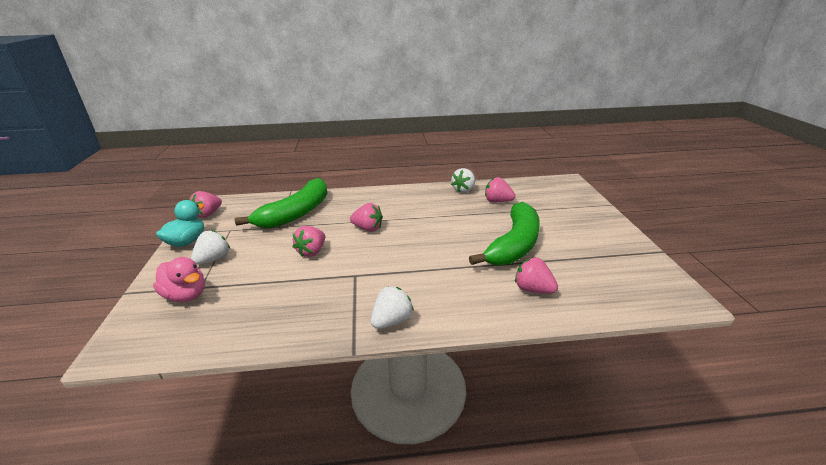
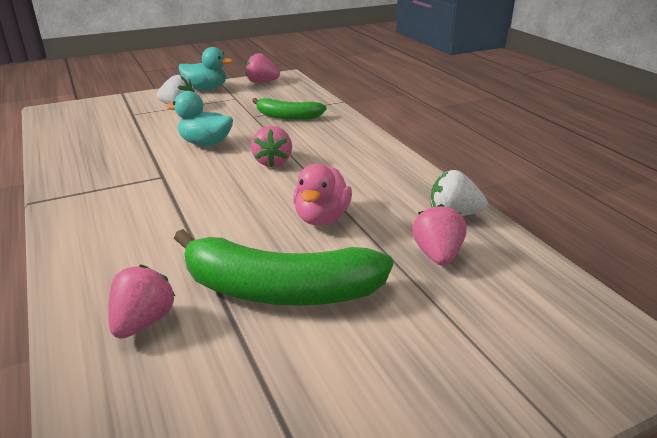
camera: 70 degrees right, 0 degrees up
(186, 295) = (118, 112): pink duck -> pink duck (321, 218)
(296, 213) = (287, 116): green banana -> green banana, size x0.58
(312, 252) = (205, 143): pink strawberry -> turquoise duck
(391, 321) = (72, 215): white strawberry -> none

